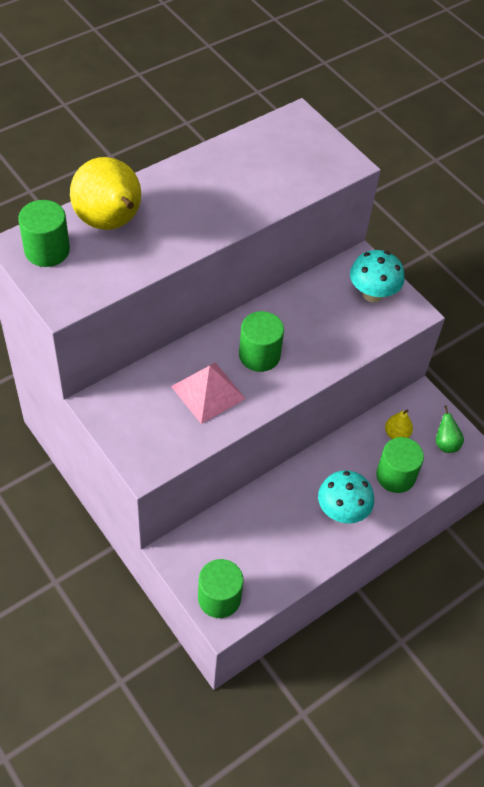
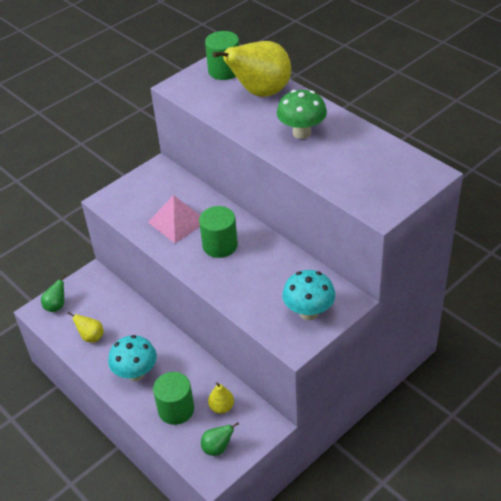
camera: 90 degrees right, 10 degrees down
(203, 199) = (302, 133): none -> green mushroom
(219, 598) = (56, 306): green cylinder -> green pear
(279, 557) = (91, 337): none -> yellow pear

